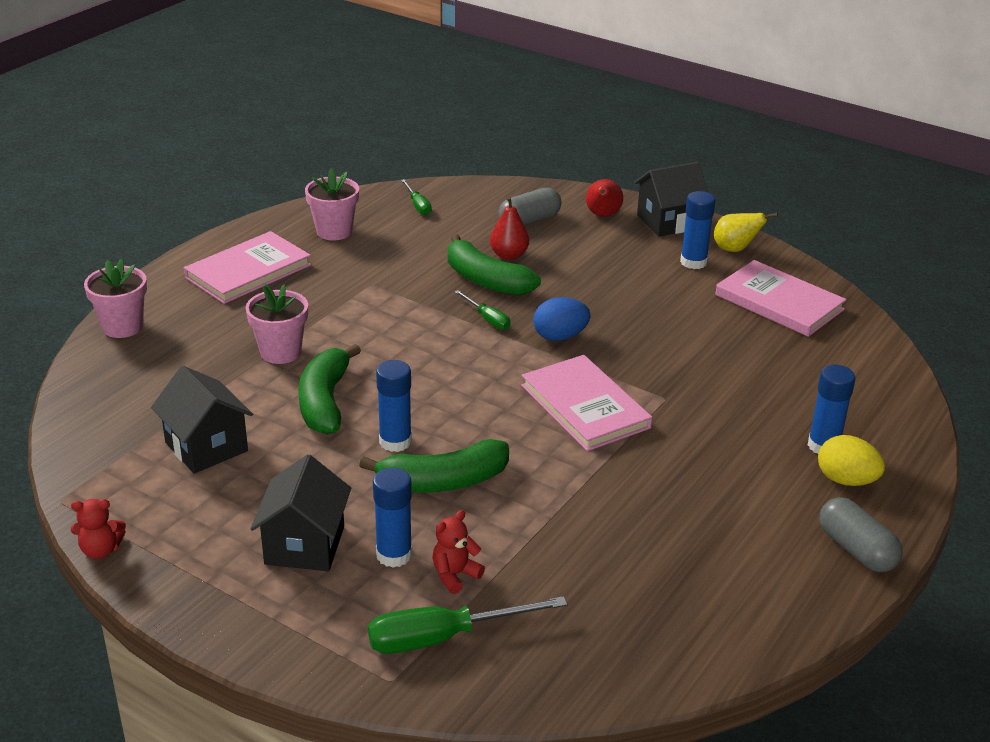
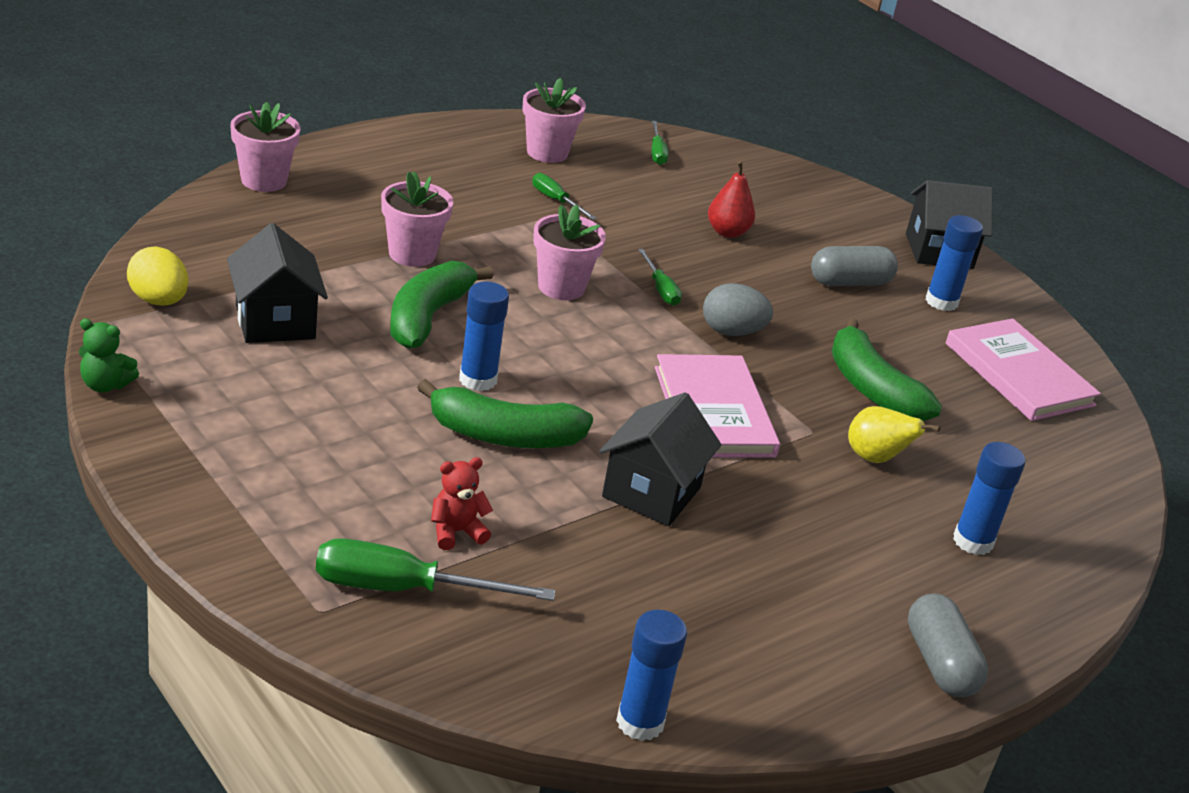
camera: 15 degrees right, 0 degrees up
(101, 550) = (105, 385): red teddy bear -> green teddy bear
(248, 271) = (429, 165): pink book -> none
(304, 545) = (315, 449): black house -> black house (651, 492)
(365, 270) = (556, 200): none -> green screwdriver
(394, 555) = (403, 490): blue glue stick -> blue glue stick (640, 722)
(412, 342) = (561, 287): none -> pink flower pot
(486, 280) = (685, 250): green banana -> green banana (872, 389)
(529, 221) = (774, 204): grey capsule -> grey capsule (849, 282)
(560, 337) = (732, 332): blue egg -> grey egg
(603, 215) = (864, 222): red pear -> none
(735, 249) = (1001, 303): yellow pear -> yellow pear (875, 458)
(846, 480) = (976, 586): yellow egg -> yellow egg (158, 300)

